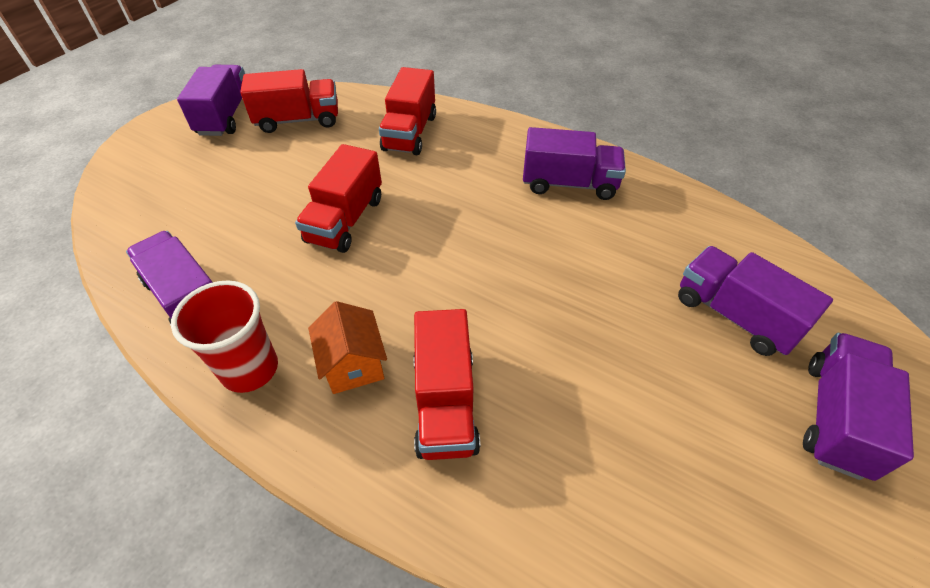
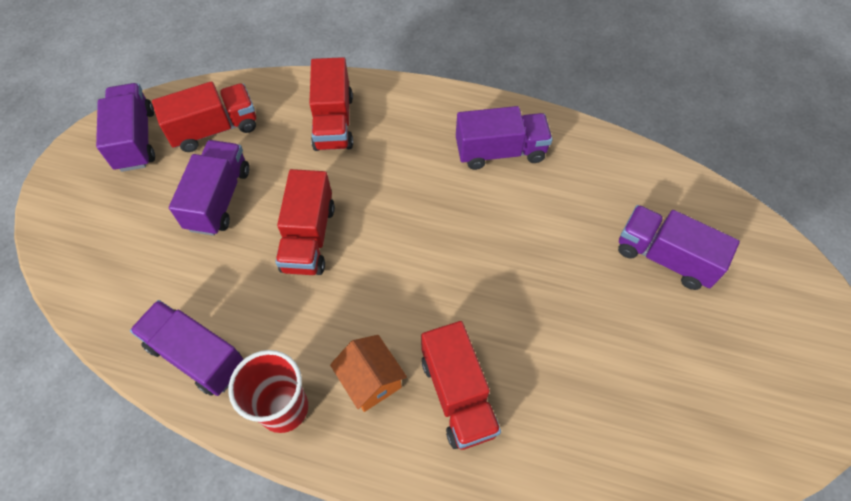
camera: 15 degrees left, 10 degrees up
(835, 417) = (751, 330): purple truck -> purple truck (219, 199)

